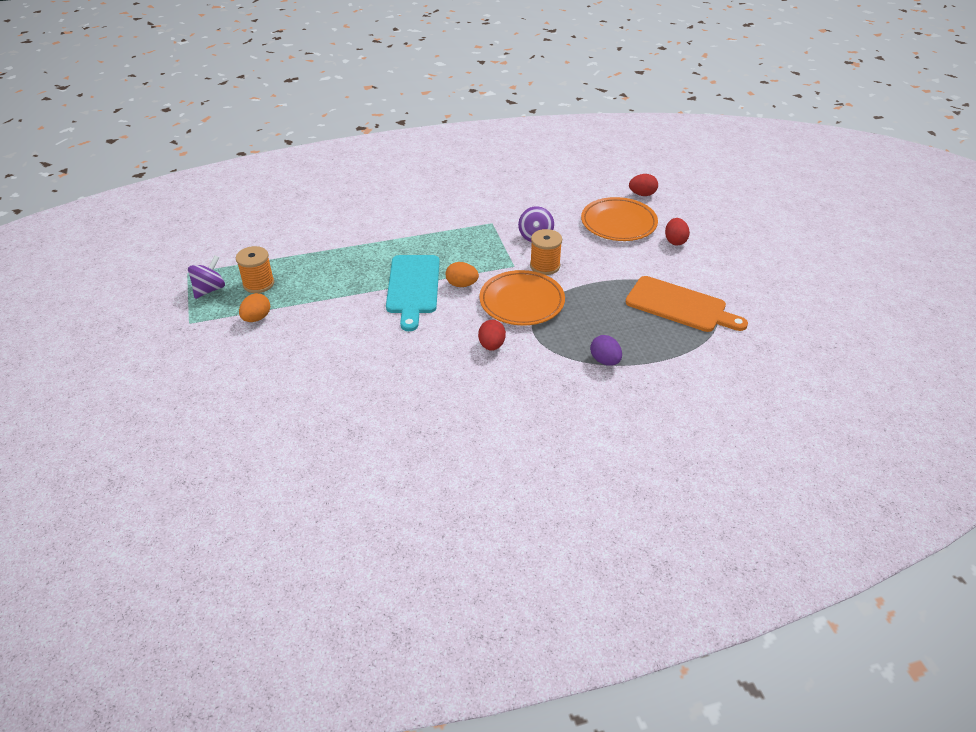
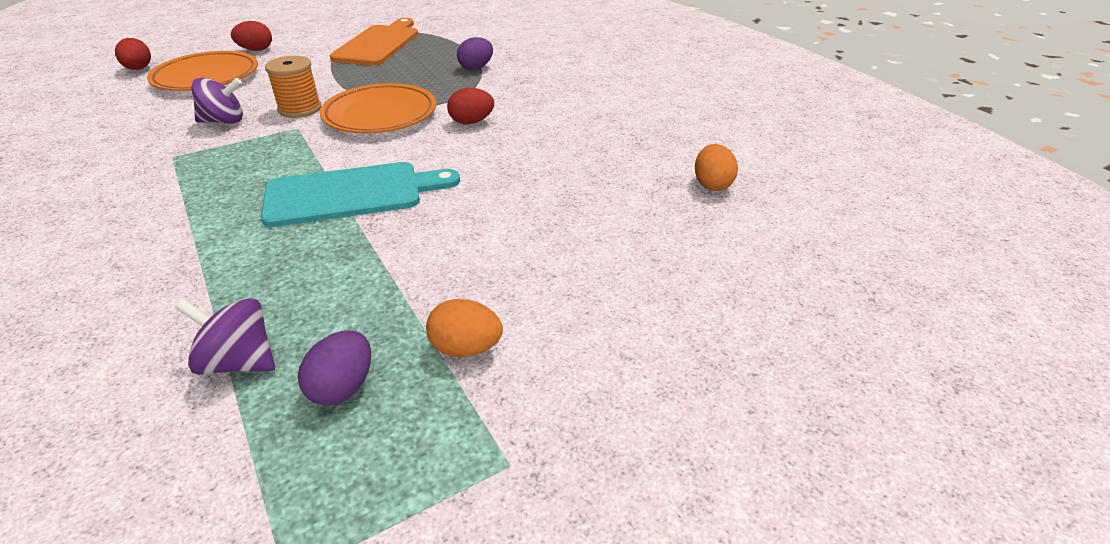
camera: 105 degrees left, 5 degrees down
(210, 289) = (370, 478): purple spinning top -> purple spinning top (239, 362)
(258, 283) = (343, 387): orange spool -> purple egg
(462, 284) = (343, 157): orange egg -> orange egg (712, 185)

